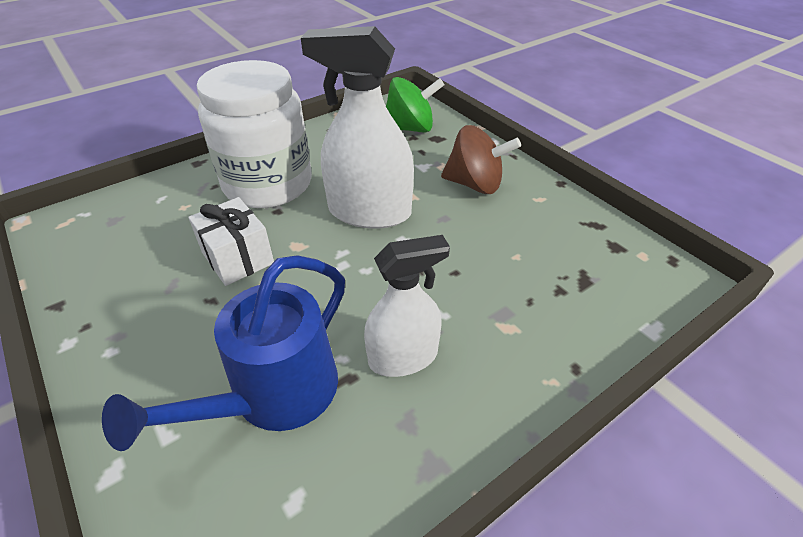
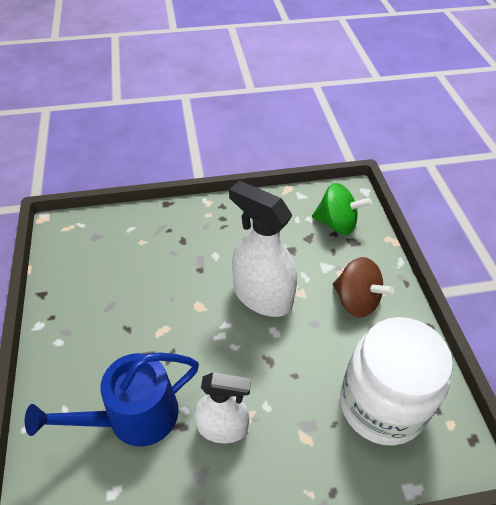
camera: 25 degrees right, 5 degrees up
(238, 258) = (157, 301): white gift -> none
(268, 184) = (204, 242): white jar -> white jar (381, 405)

